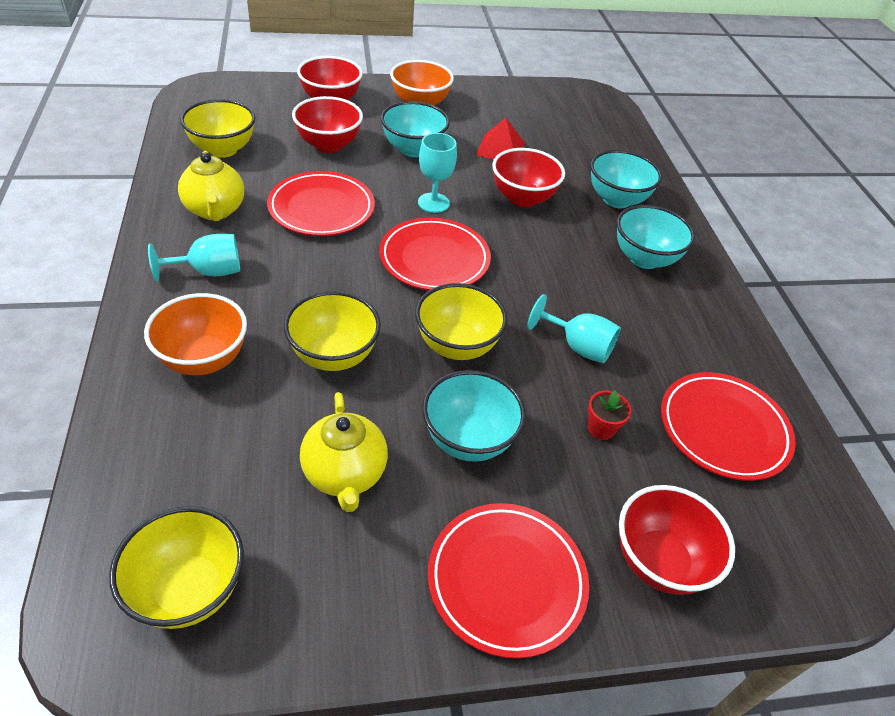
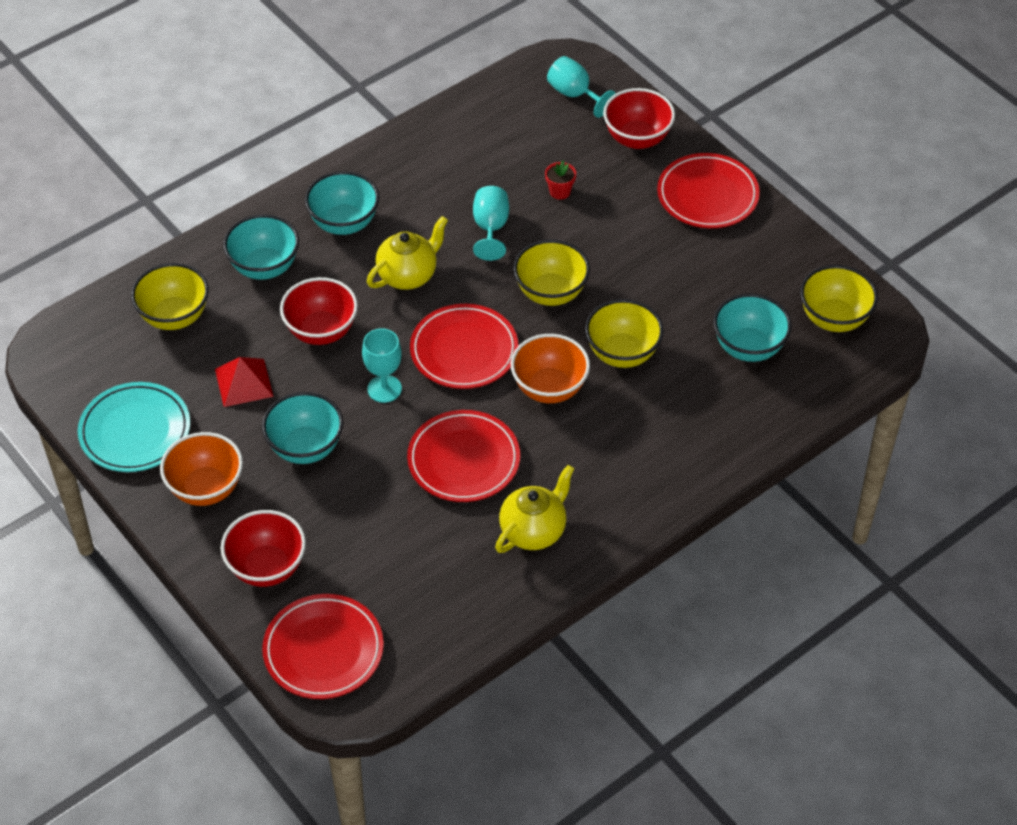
camera: 115 degrees left, 5 degrees up
(204, 359) = (691, 420): orange bowl -> orange bowl (549, 388)
(209, 272) = (608, 480): turquoise goblet -> turquoise goblet (574, 94)
(223, 149) = (439, 593): yellow bowl -> yellow bowl (174, 316)
(328, 145) = (357, 517): red bowl -> none
(345, 474) = (708, 295): yellow teapot -> yellow teapot (408, 275)
(468, 440) = (628, 250): turquoise bowl -> turquoise bowl (748, 347)
(495, 99) = (135, 431): none -> turquoise plate
(723, 429) = (505, 134): red plate -> red plate (323, 650)

